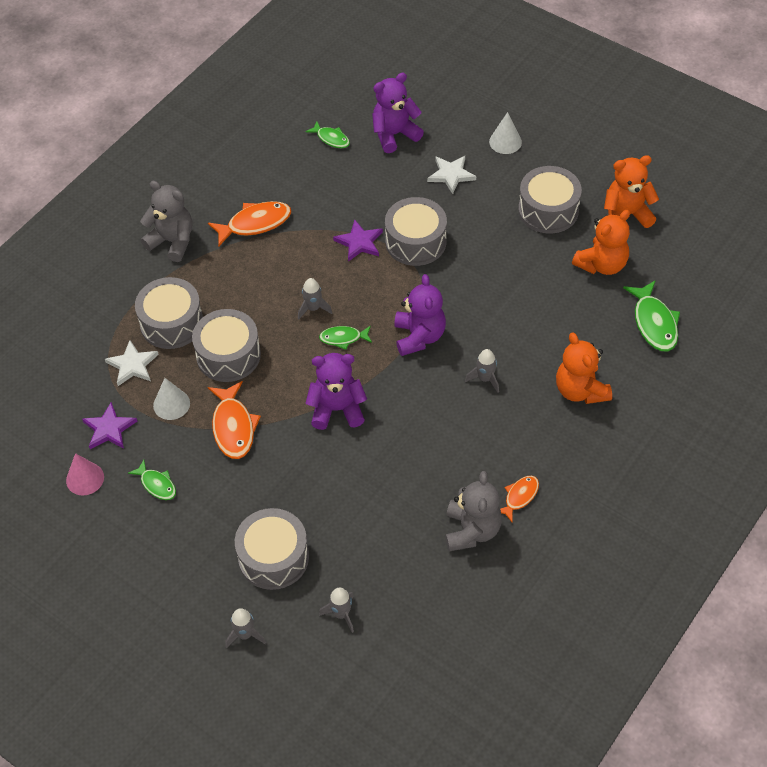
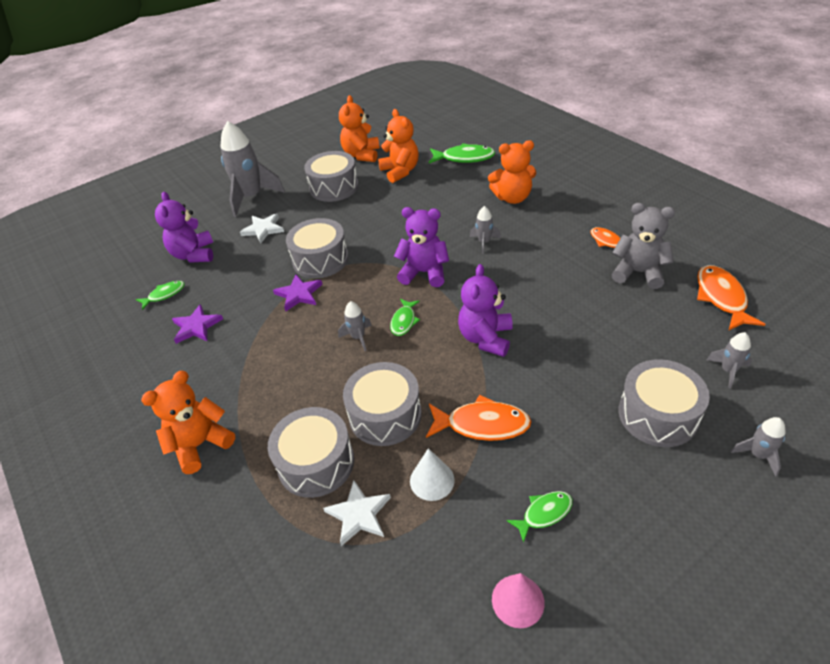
camera: 70 degrees left, 10 degrees down
(109, 429) = (447, 557): purple star -> purple star (196, 326)
(172, 241) = (200, 444): grey teddy bear -> orange teddy bear
(255, 224) = (226, 367): orange fish -> orange fish (721, 298)
(505, 142) = (252, 197): white cone -> grey rocket

